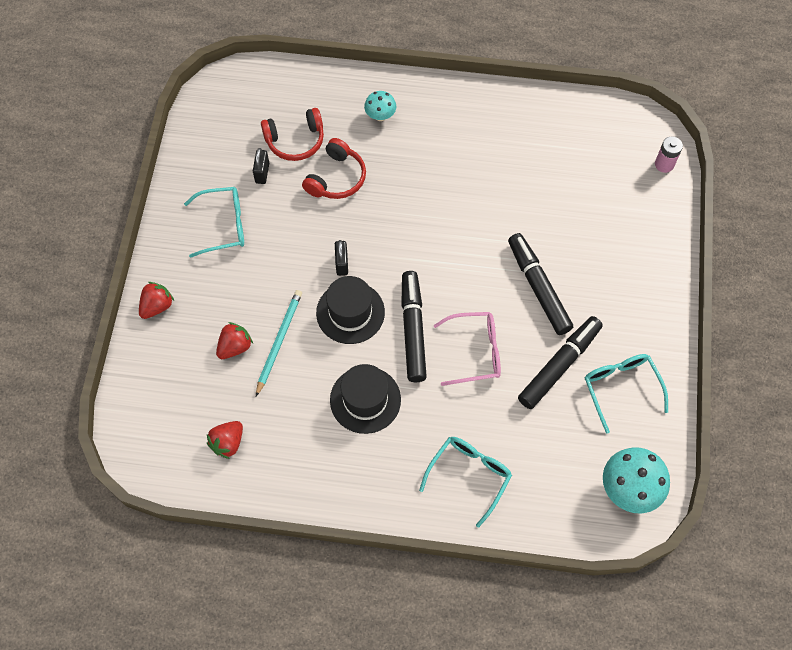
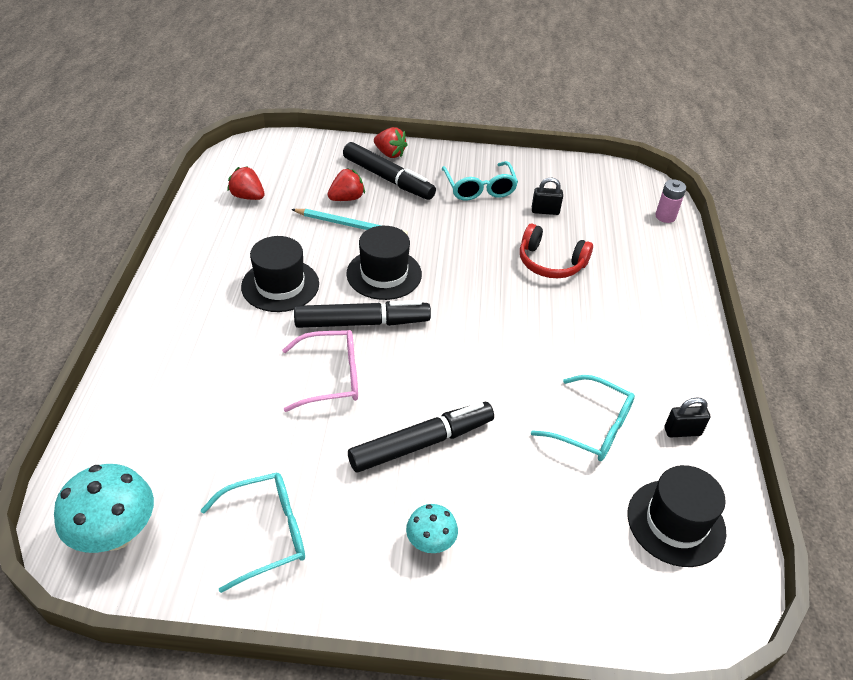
camera: 85 degrees right, 20 degrees down
(235, 347) = (347, 198): red strawberry -> red strawberry turned 75 degrees counterclockwise
(295, 141) = (590, 233): red headphones -> none
(342, 263) = (443, 267): black padlock -> black padlock (682, 431)
(380, 116) = (644, 297): turquoise mushroom -> turquoise mushroom (430, 543)
(469, 475) = (175, 368): turquoise glasses -> turquoise glasses (592, 428)
(475, 352) = (331, 377): pink glasses -> pink glasses turned 90 degrees counterclockwise
(559, 365) = (307, 462): black marker -> black marker (388, 179)
(594, 139) = (676, 522): none -> black hat
(664, 164) = (656, 623): pink battery -> pink battery (665, 216)

